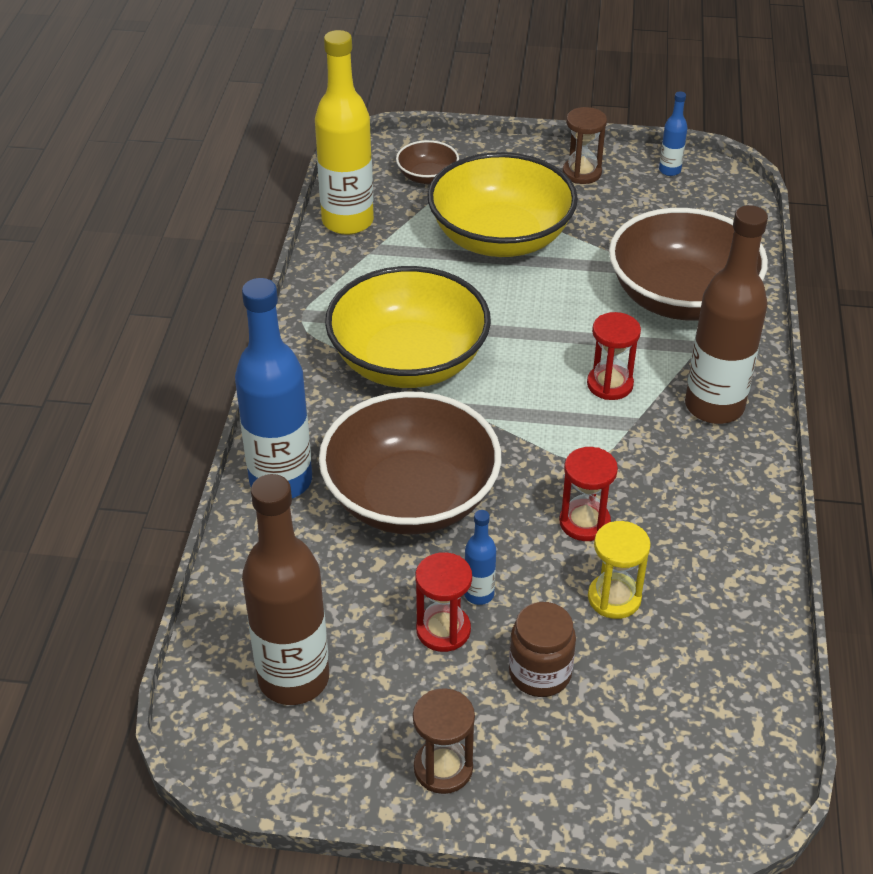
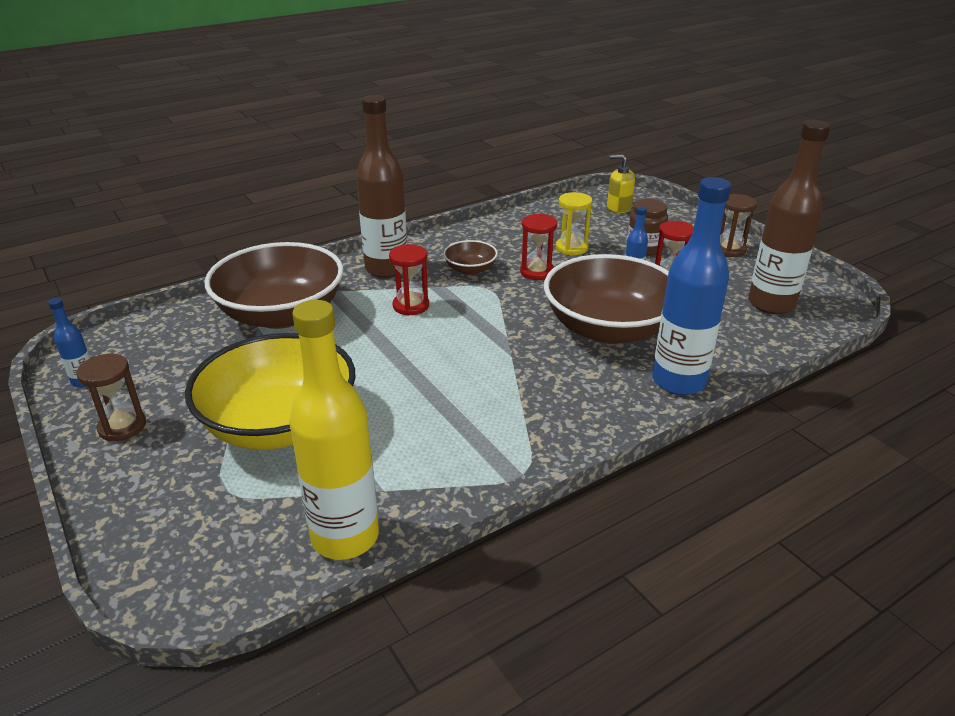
camera: 130 degrees left, 10 degrees down
(408, 361) = (494, 391): yellow bowl -> none
(427, 176) = (205, 526): brown bowl -> brown bowl (470, 269)
(693, 754) = (619, 207): none -> yellow soap dispenser

